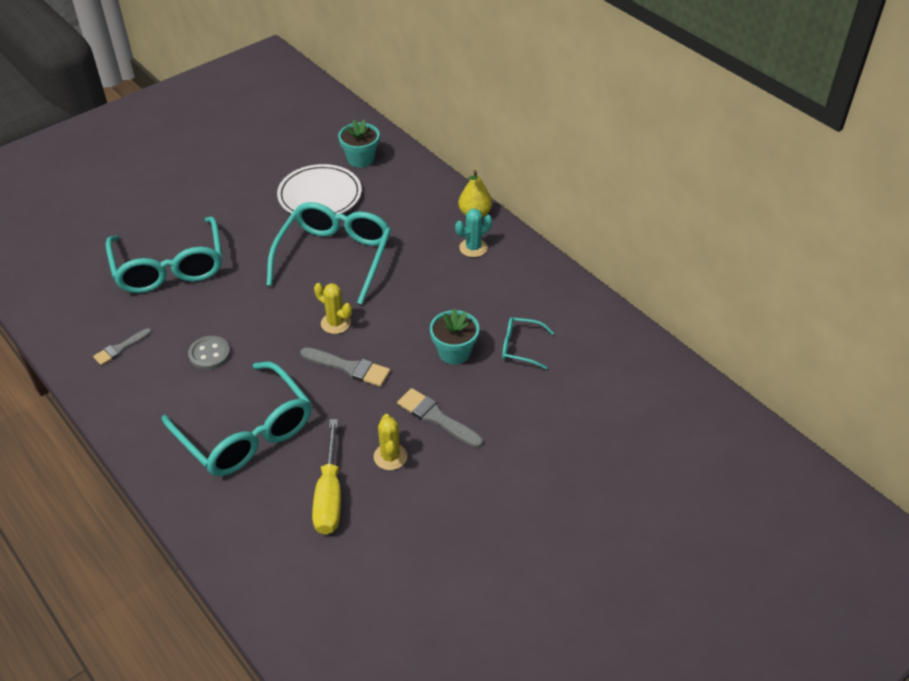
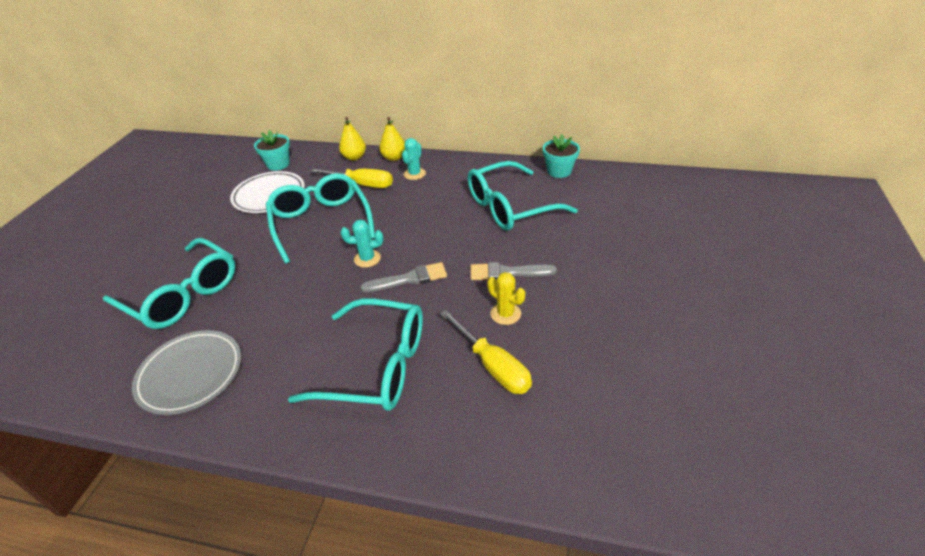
camera: 35 degrees left, 5 degrees down
(120, 348) = (190, 374): grey brush -> grey plate
(209, 354) = (283, 332): grey button -> none
(335, 323) = (367, 259): yellow cactus -> turquoise cactus
(412, 231) = (362, 184): none -> yellow screwdriver
(438, 191) = (354, 157): none -> yellow pear
(454, 352) = (472, 231): turquoise flower pot -> turquoise flower pot (559, 171)
(520, 347) = (510, 207): turquoise glasses -> turquoise glasses, size x2.13

